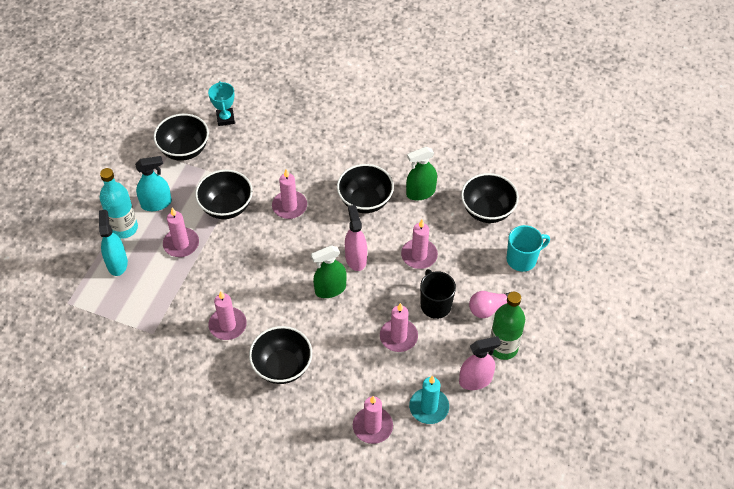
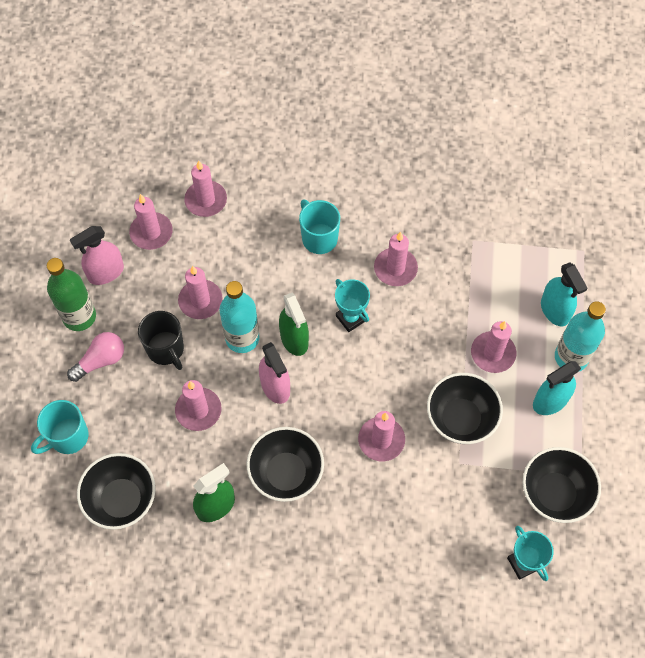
camera: 165 degrees right, 10 degrees up
(279, 294) = (351, 318): none -> turquoise trophy
(282, 366) = (319, 238): black bowl -> turquoise mug
(330, 289) = (294, 339): green spray bottle -> green spray bottle turned 105 degrees clockwise
(371, 299) = (242, 338): none -> turquoise bottle
(429, 407) = (151, 232): turquoise candle -> pink candle

